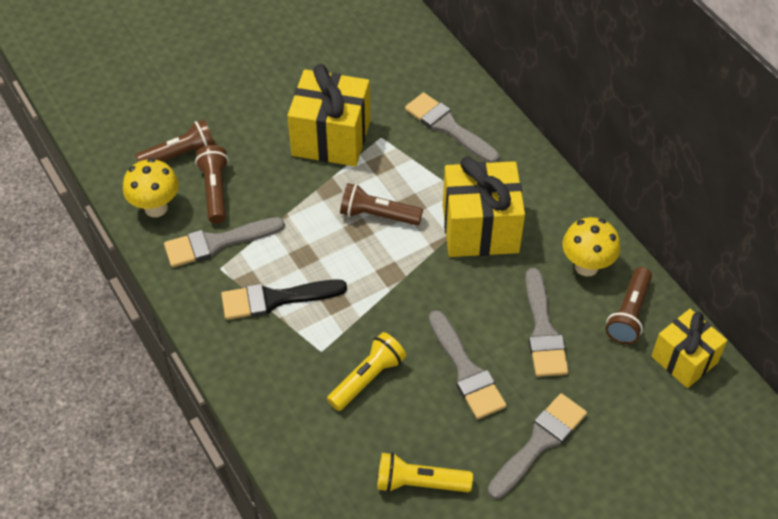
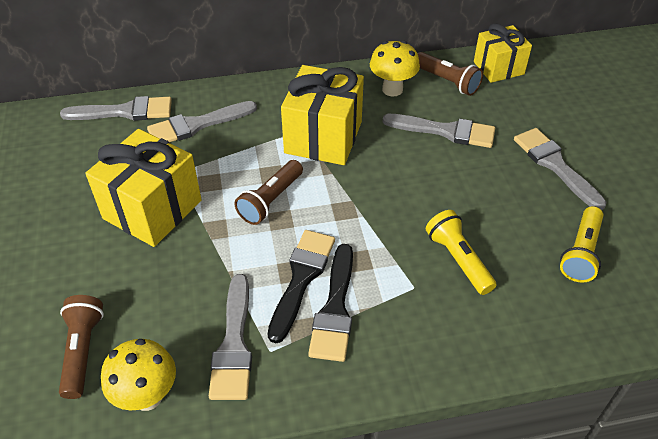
camera: 70 degrees left, 5 degrees down
(215, 191) = (159, 328): brown flashlight -> none
(299, 266) = (301, 278): none -> black brush
(466, 370) = (471, 189): grey brush -> grey brush (125, 112)

